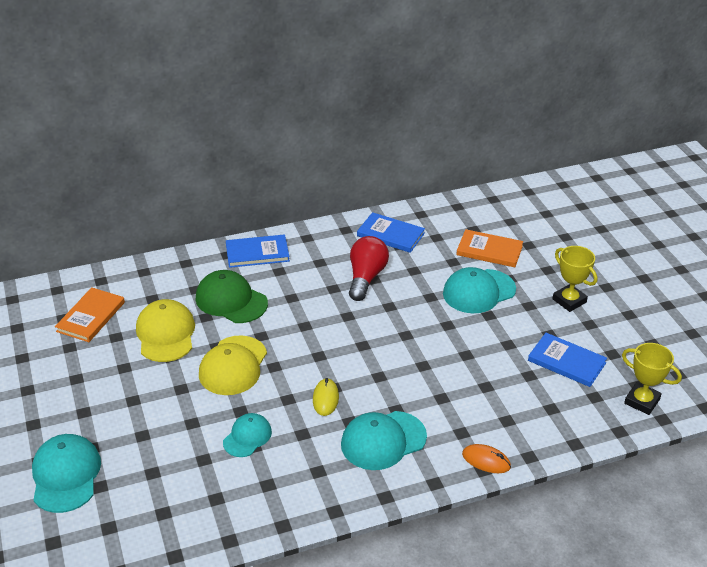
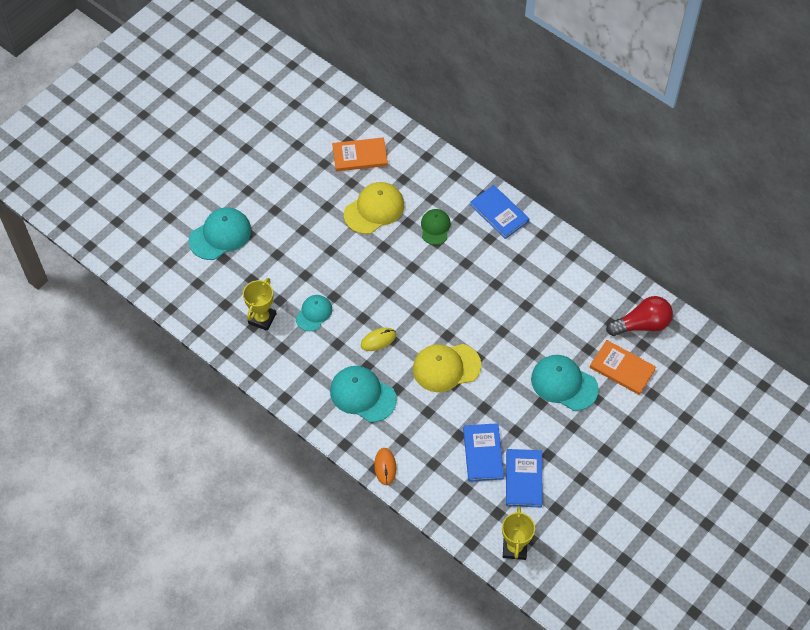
camera: 60 degrees right, 20 degrees up
(231, 300) = (435, 227): green cap -> green cap, size x0.62
(233, 366) = (371, 267): yellow cap -> yellow cap (446, 367)
(247, 437) = (314, 313): turquoise cap -> turquoise cap turned 60 degrees counterclockwise
(366, 277) = (524, 299): red light bulb -> red light bulb (641, 324)
(390, 235) = (589, 289): blue book -> blue book (483, 453)
(489, 251) = (622, 368): orange book -> orange book turned 45 degrees counterclockwise
(569, 301) = (599, 453): yellow trophy -> yellow trophy (262, 318)

